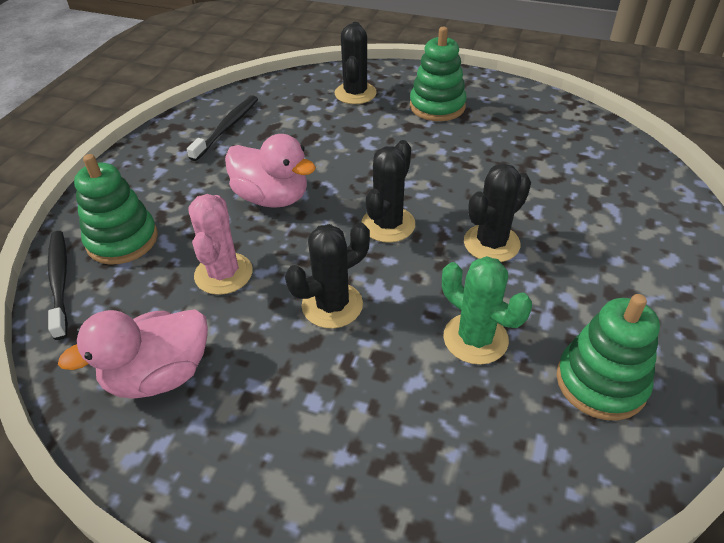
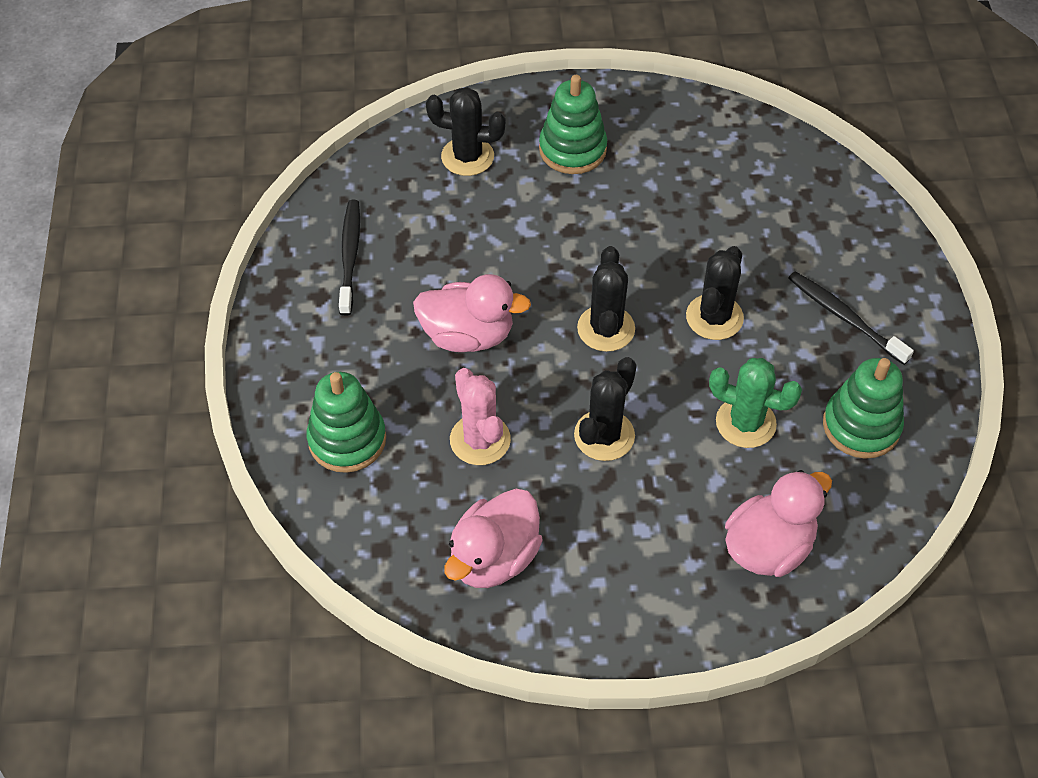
camera: 25 degrees left, 10 degrees up
(60, 281) = (321, 506): black toothbrush -> black toothbrush (844, 317)
(355, 93) = (467, 157): black cactus -> black cactus turned 60 degrees counterclockwise
(436, 471) = (768, 547): none -> pink duck

